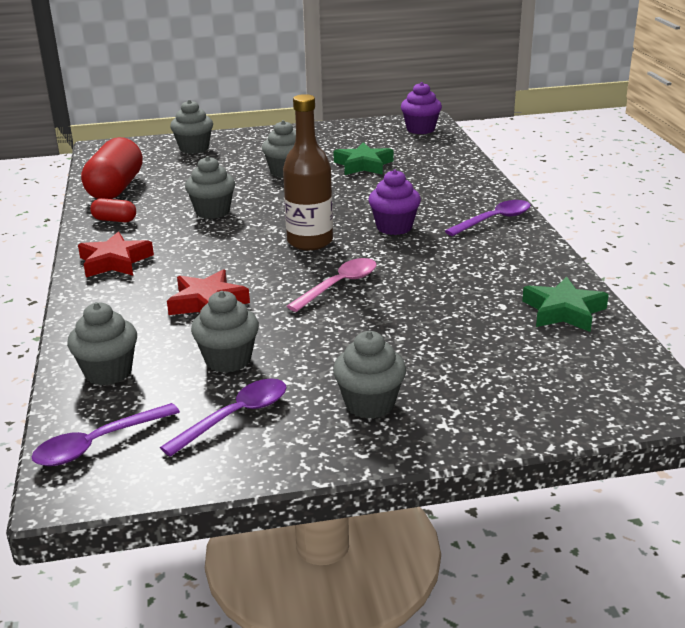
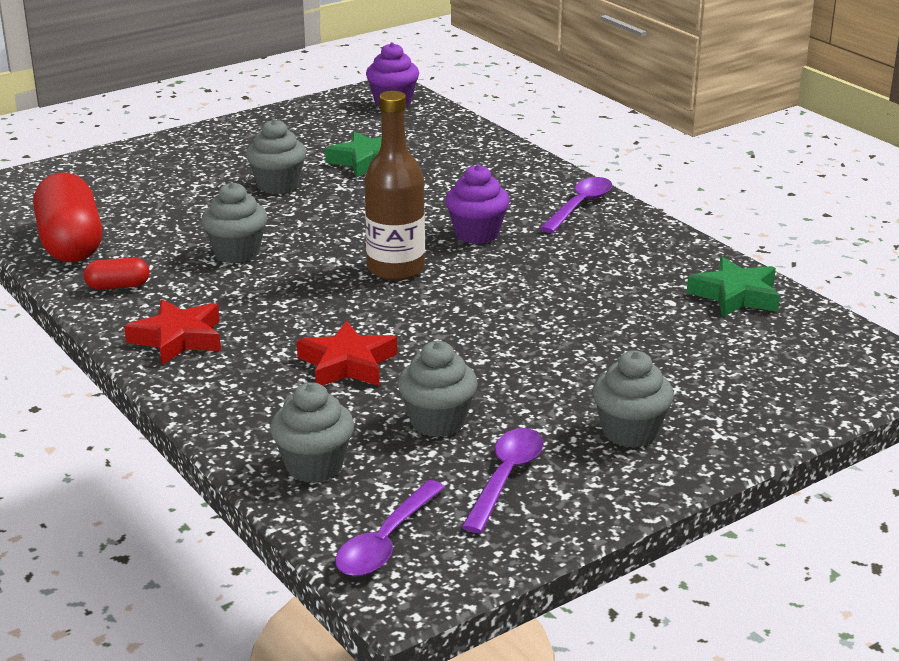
camera: 25 degrees left, 0 degrees up
(194, 148) = (121, 171): grey cupcake -> none
(339, 285) = (479, 314): pink spoon -> none

